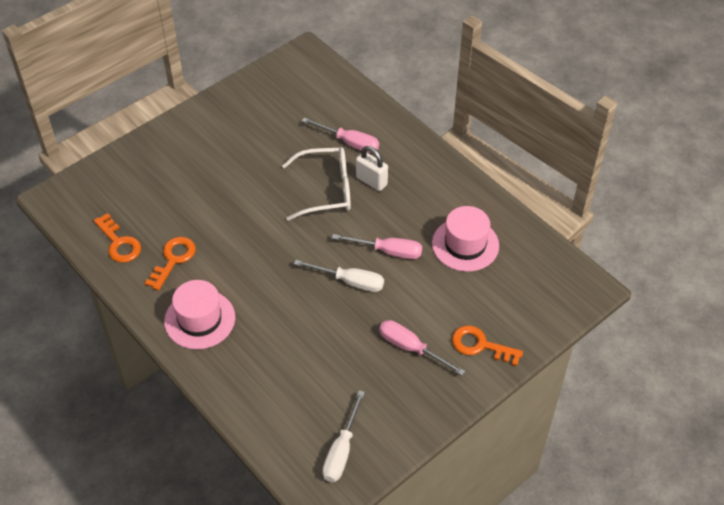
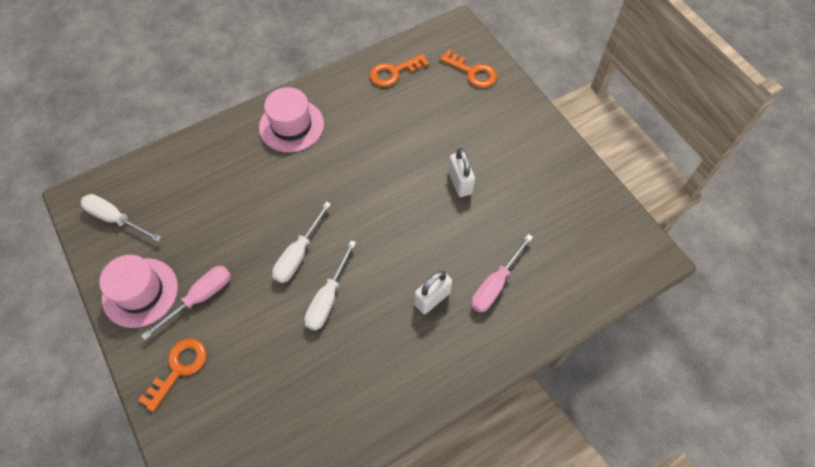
camera: 100 degrees right, 10 degrees up
(173, 259) = (365, 110): orange key -> orange key (473, 72)
(252, 175) = (460, 183): none -> white padlock
(326, 190) = (427, 250): white glasses -> none
(388, 251) = (328, 298): pink screwdriver -> white screwdriver
(465, 244) = (316, 384): pink hat -> pink hat (140, 292)

